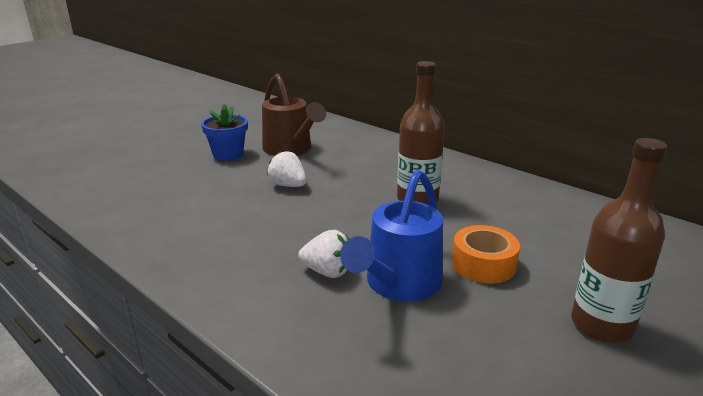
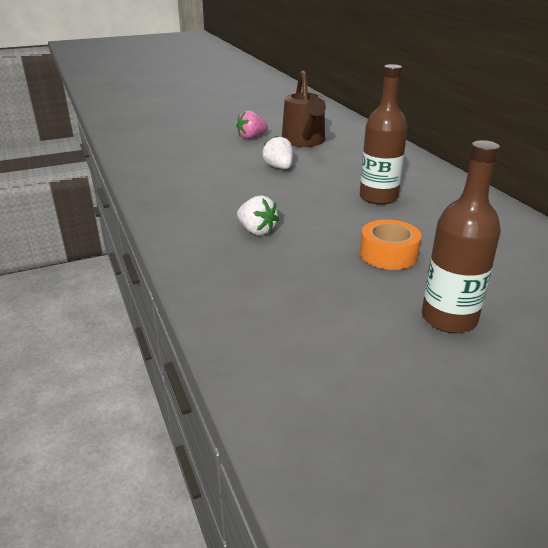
camera: 25 degrees right, 5 degrees up
(228, 154) = (251, 137): blue flower pot -> pink strawberry
(398, 285) = (303, 251): blue watering can -> none

